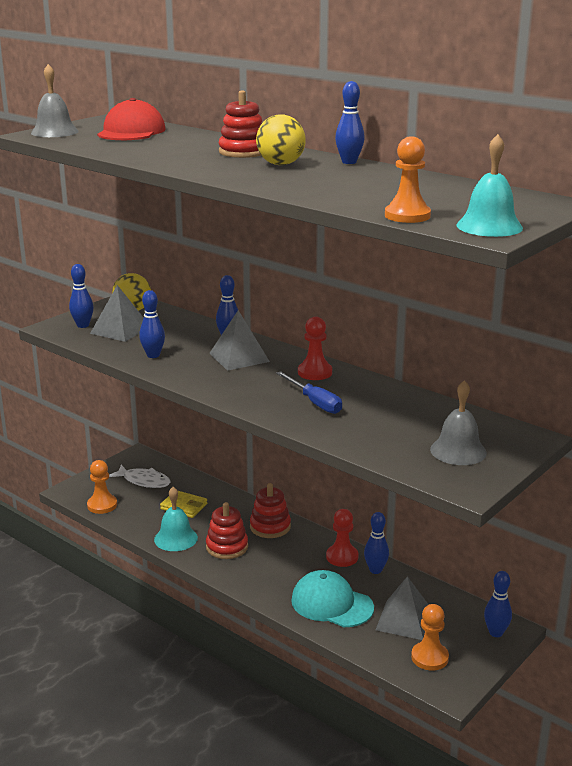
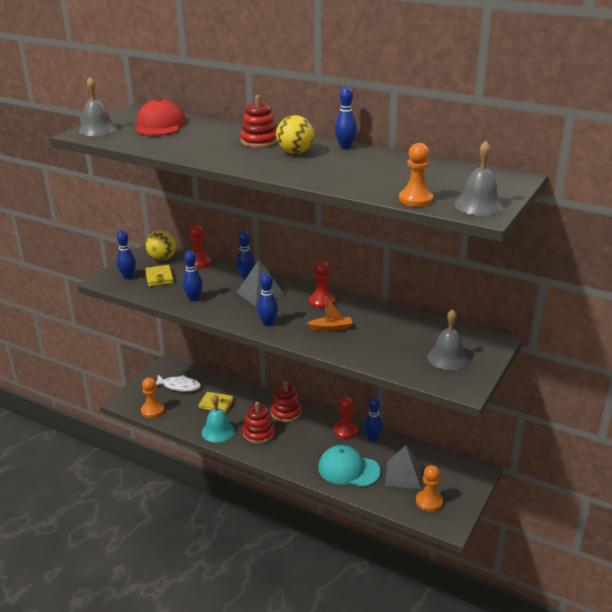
camera: 10 degrees left, 5 degrees up
(120, 330) = (159, 278): grey pyramid -> yellow wallet
(176, 318) = (199, 262): none -> red pawn
(314, 402) = (331, 328): blue screwdriver -> orange boat
(489, 226) = (479, 205): turquoise bell -> grey bell
(496, 633) = (469, 476): blue bowling pin -> blue bowling pin (268, 323)

